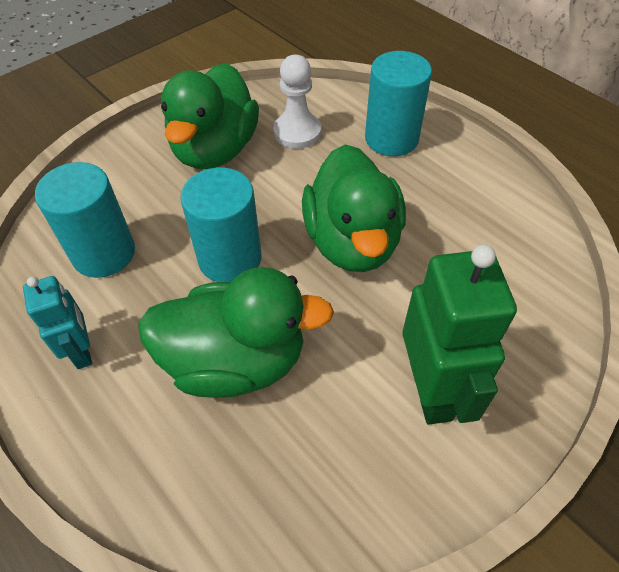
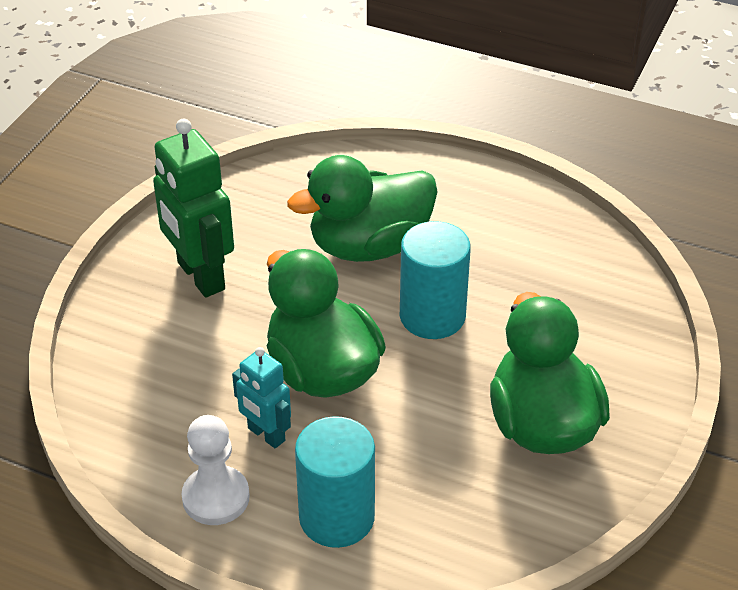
camera: 155 degrees right, 10 degrees down
(82, 351) = (496, 214): turquoise robot -> turquoise robot (266, 435)
(104, 253) = (553, 282): turquoise cylinder -> none
(297, 132) = (462, 484): white pawn -> white pawn (216, 497)

